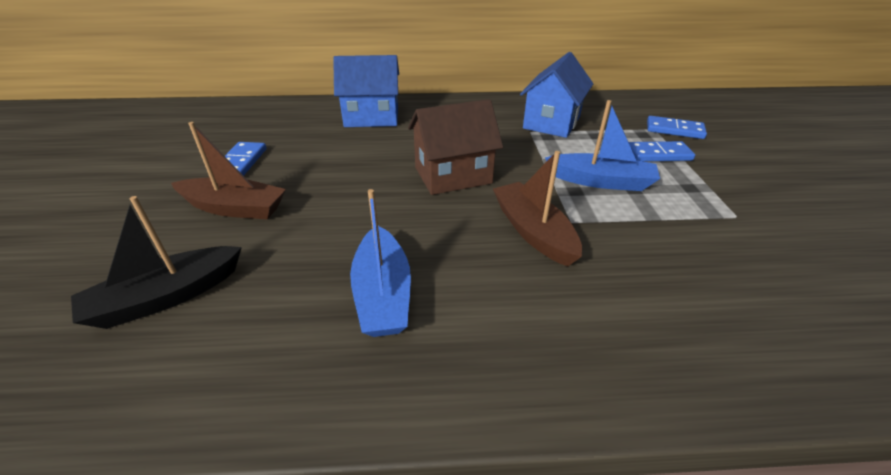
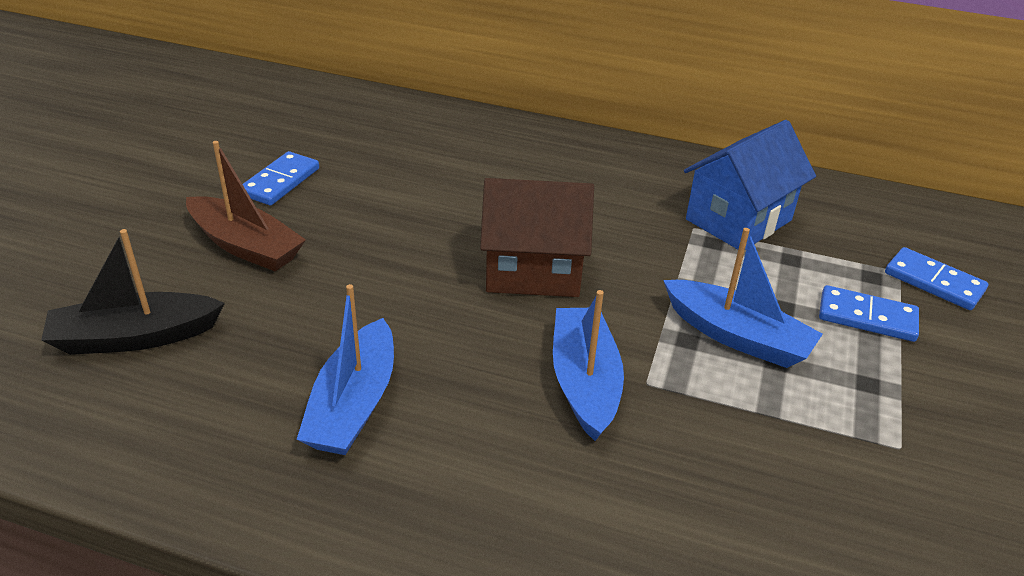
camera: 20 degrees right, 0 degrees up
(372, 117) = (479, 148): blue house -> none
(533, 231) = (584, 382): brown boat -> blue boat

